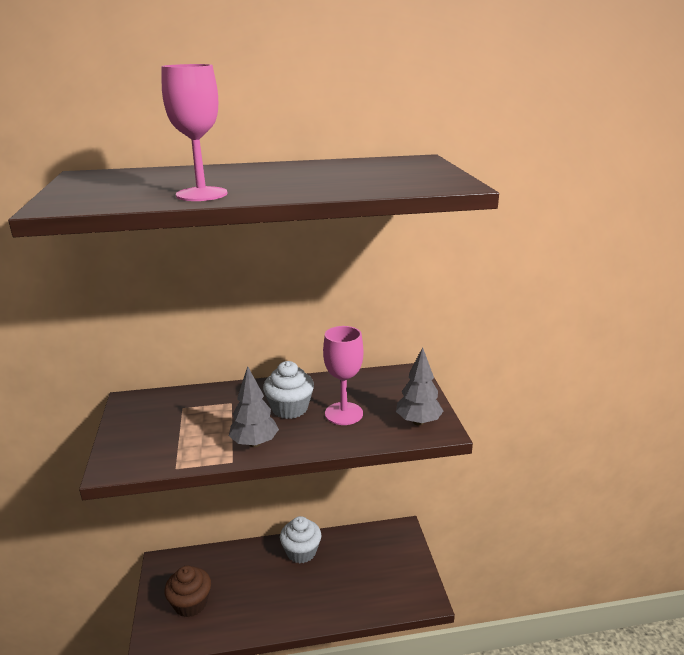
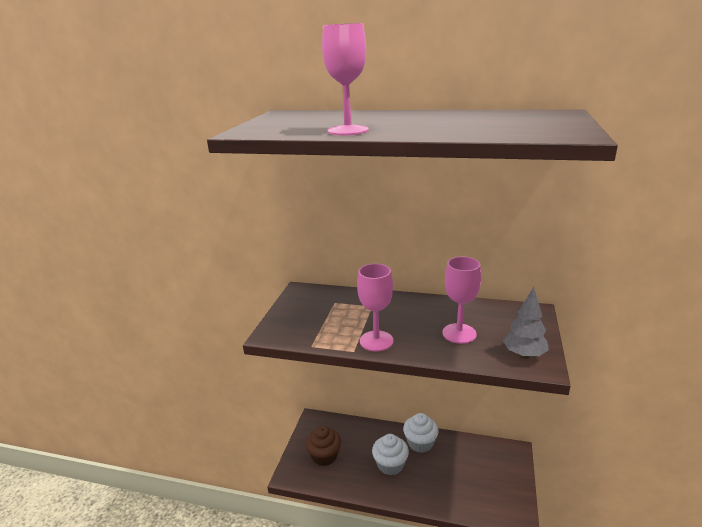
camera: 25 degrees right, 0 degrees up
(254, 443) = (376, 341): grey tree -> pink goblet
(289, 408) = (415, 320): white cupcake -> white cupcake (390, 464)

